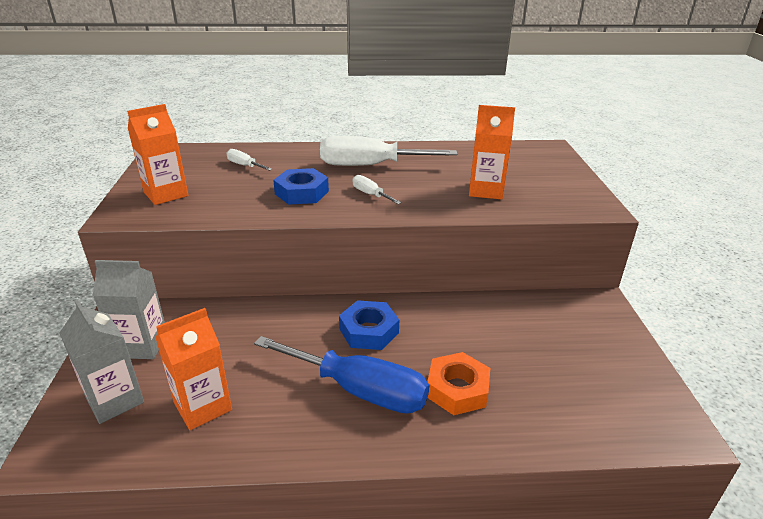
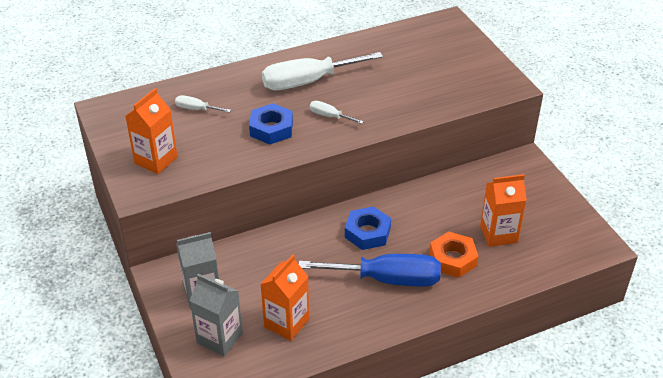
camera: 20 degrees left, 10 degrees up
(485, 190) = (419, 88): orange carton -> orange carton (498, 234)

